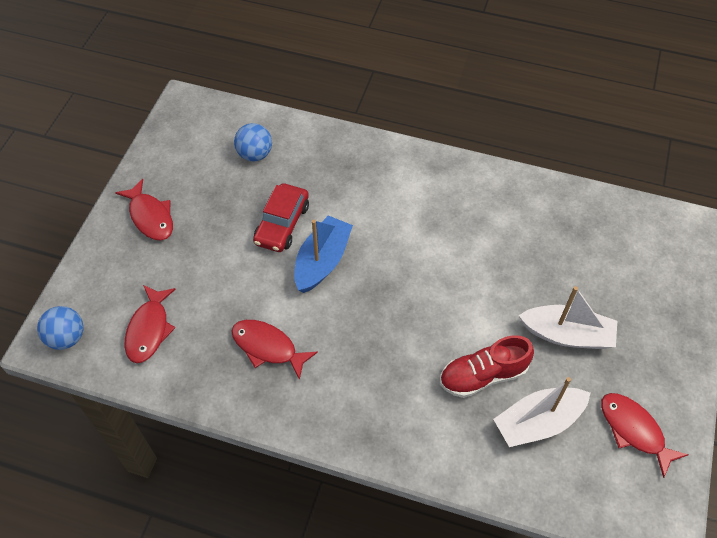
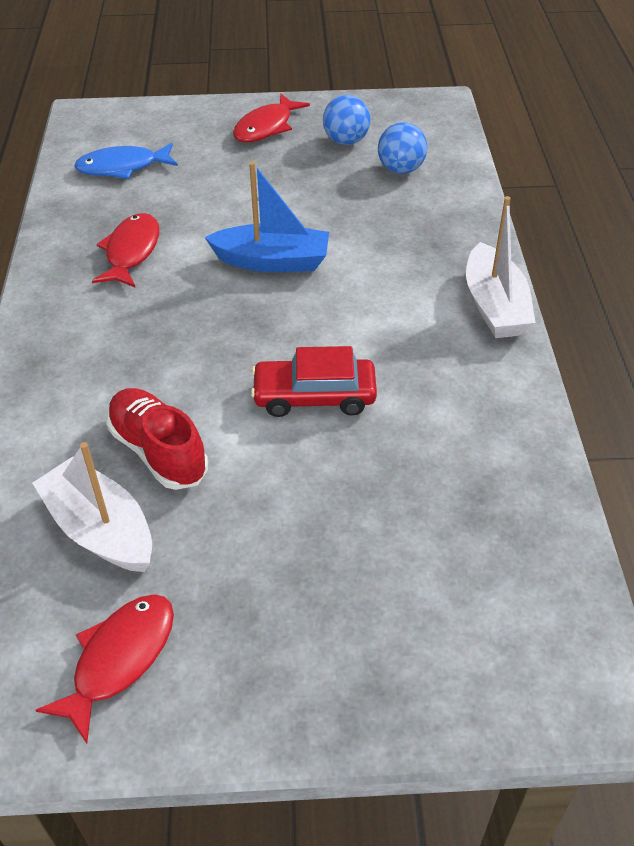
camera: 70 degrees right, 10 degrees down
(67, 337) = (94, 123): blue ball -> blue ball (346, 141)
(149, 329) = (122, 167): red fish -> blue fish
(282, 224) = (310, 216): red car -> red car (314, 396)
(567, 335) = (266, 536): white boat -> white boat (494, 306)

